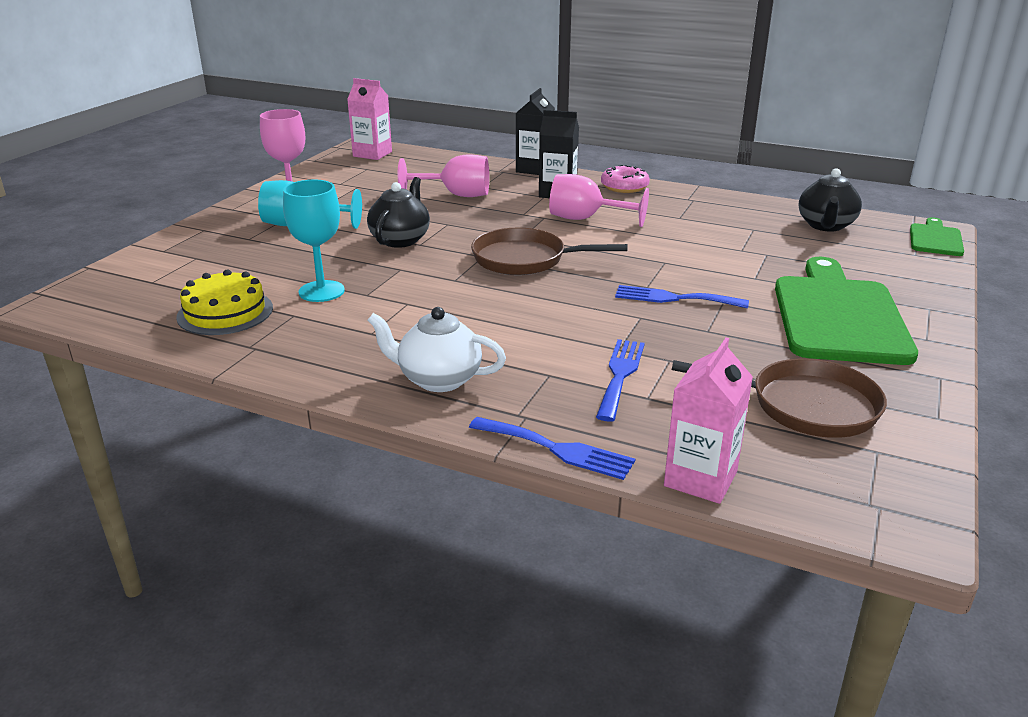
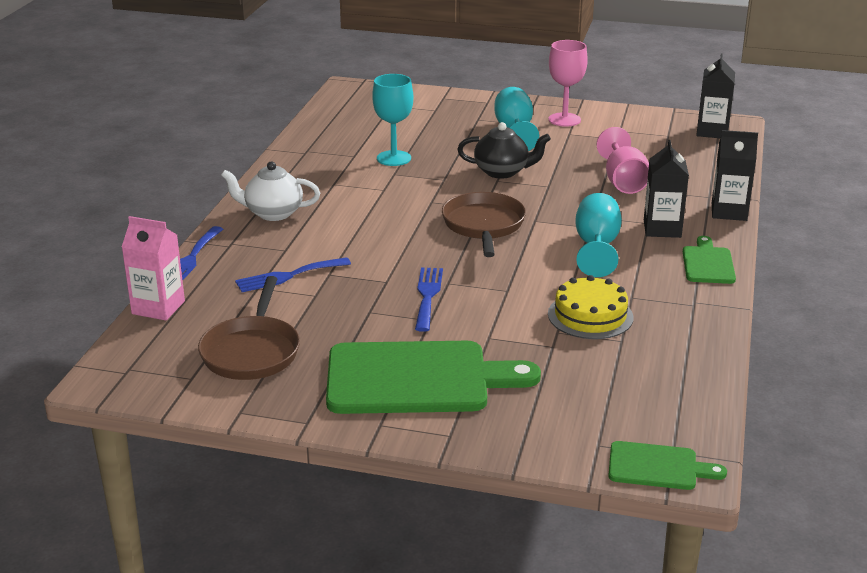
camera: 80 degrees right, 0 degrees up
(225, 312) = (352, 135): yellow cake -> yellow cake (590, 315)
(372, 154) = (712, 131): pink carton -> black carton
(438, 379) = (273, 213): white teapot -> white teapot turned 90 degrees counterclockwise
(586, 219) = (596, 247): pink goblet -> turquoise goblet
(620, 375) = (288, 276): blue fork -> blue fork turned 150 degrees clockwise
(624, 187) = (708, 263): pink donut -> green cutting board
(825, 225) = (659, 388): black teapot -> none

